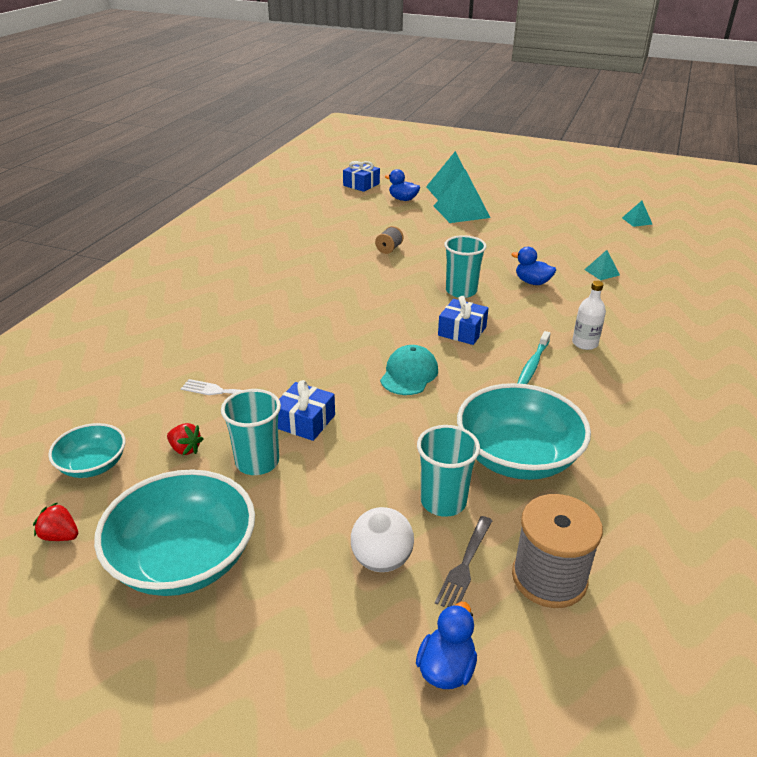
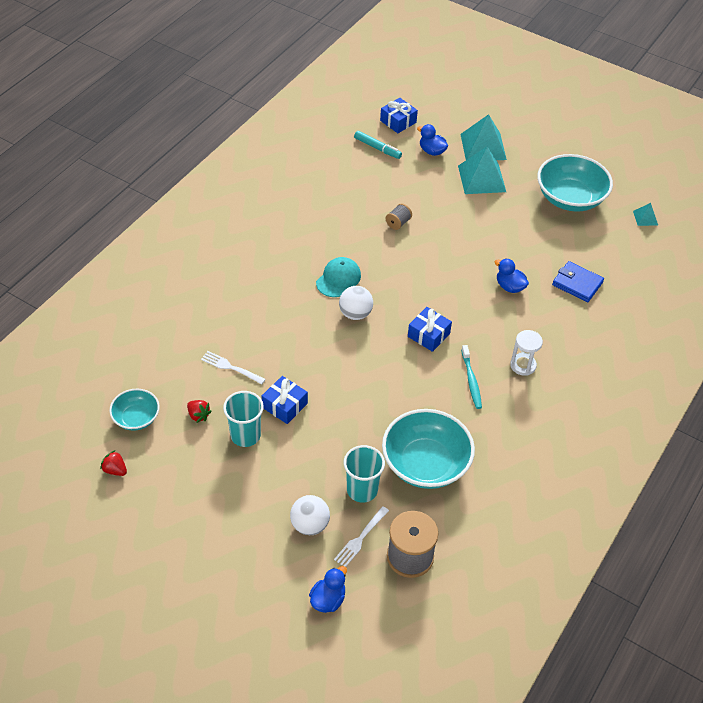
camera: 10 degrees right, 15 degrees up
(184, 559) = (189, 501): turquoise bowl -> turquoise bowl (570, 198)
(347, 202) = (377, 148): none -> turquoise marker
(368, 323) = (355, 314): none -> white ball
(409, 374) = (372, 373): turquoise cap -> turquoise cap (338, 279)
(461, 291) = (444, 288): turquoise cup -> none
(465, 564) = (361, 538): grey fork -> white fork
(532, 365) = (471, 381): turquoise toothbrush -> turquoise toothbrush turned 45 degrees counterclockwise
(585, 343) = (523, 365): white bottle -> white hourglass
(602, 272) = (577, 284): turquoise pyramid -> blue wallet

